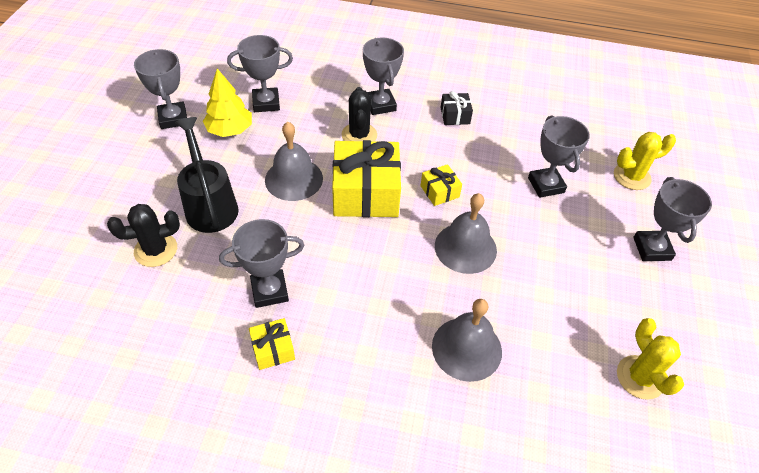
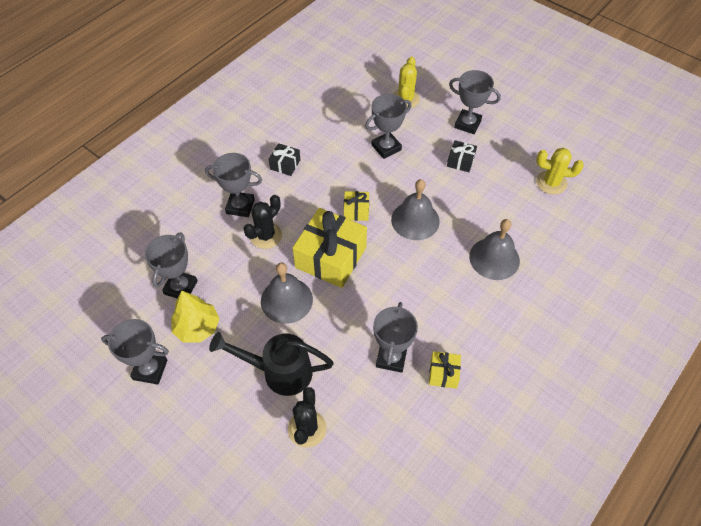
camera: 60 degrees left, 5 degrees up
(359, 135) = (266, 235): black cactus -> black cactus turned 75 degrees counterclockwise
(546, 185) = (386, 147): grey trophy -> grey trophy turned 45 degrees counterclockwise
(587, 261) = (460, 161): none -> black gift

